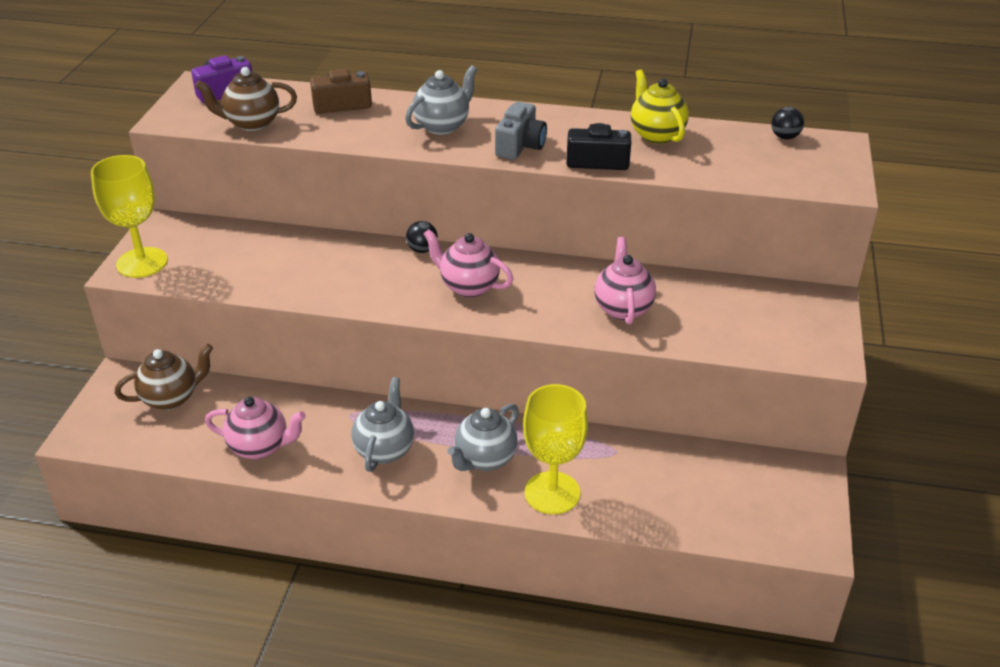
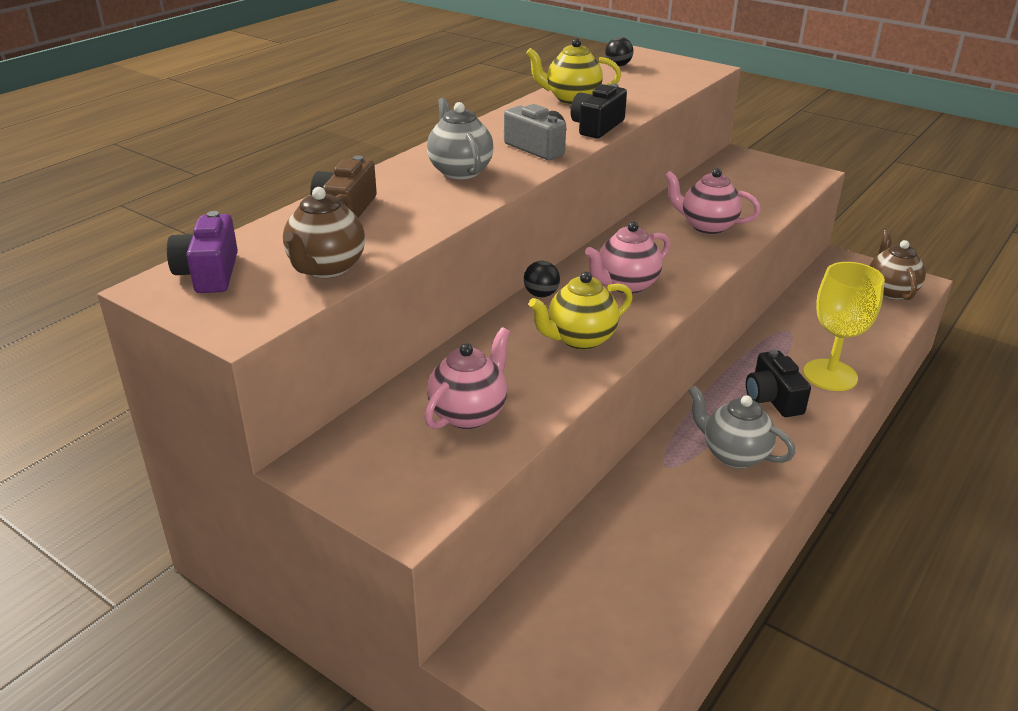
camera: 65 degrees left, 5 degrees down
(142, 263) = (401, 499): yellow goblet -> none
(171, 398) = (558, 607): brown teapot -> brown teapot (890, 291)
(260, 447) = (691, 545): pink teapot -> pink teapot (469, 414)
(365, 284) = (580, 339): none -> yellow teapot
(485, 459) = (772, 398): grey teapot -> black camera

